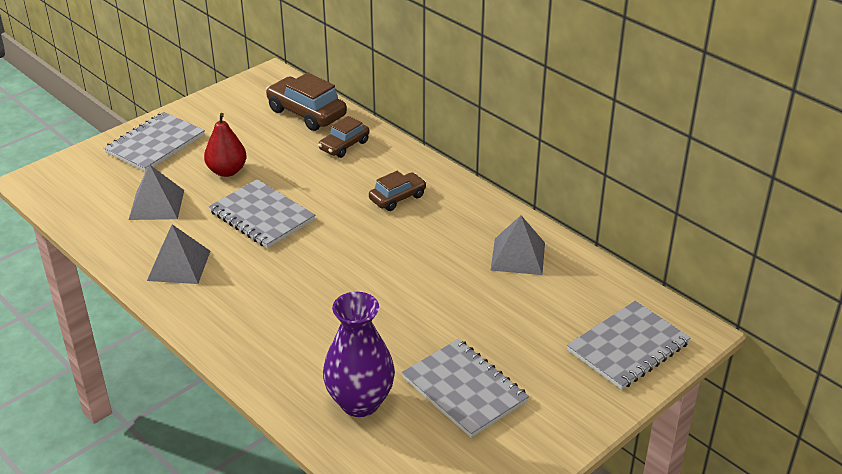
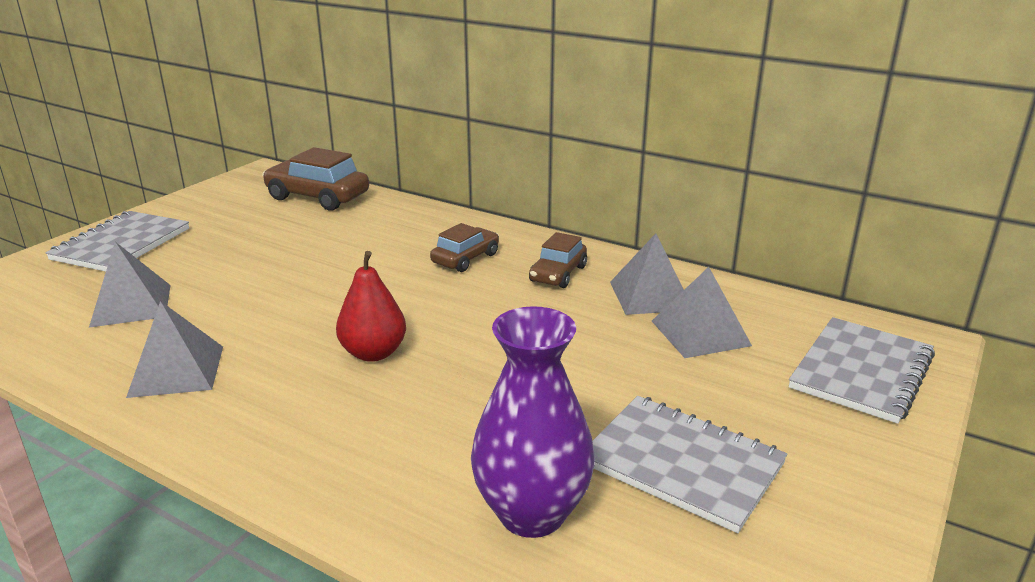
camera: 15 degrees left, 10 degrees down
(227, 171) = (228, 259): red pear -> red pear (373, 353)
(262, 216) = (290, 298): grey notebook -> none
(344, 145) = (376, 219): brown car -> brown car (558, 274)
(535, 295) = (700, 333): none -> grey pyramid

